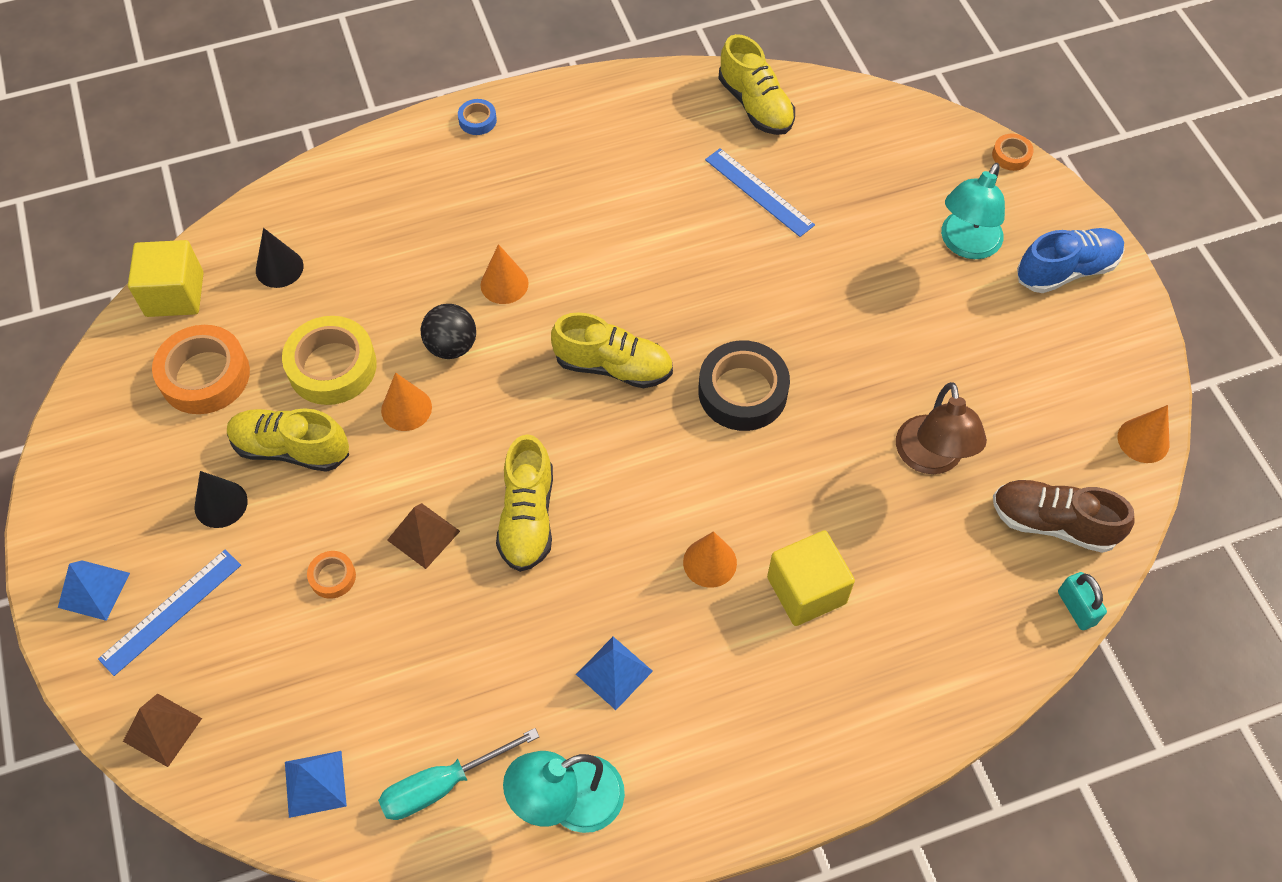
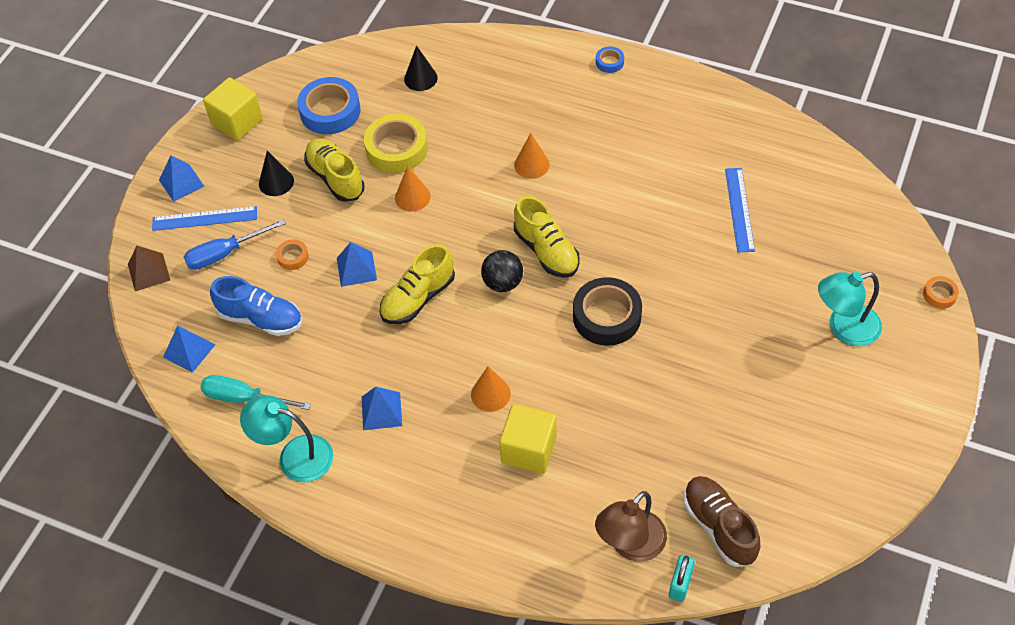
camera: 45 degrees right, 5 degrees down
(175, 294) = (355, 59): yellow cube -> yellow cube (237, 122)
(205, 375) = (330, 111): orange tape -> blue tape
(242, 634) = (225, 254): none -> blue screwdriver
(423, 535) = (356, 269): brown pyramid -> blue pyramid
(451, 346) = (469, 180): black ball -> black ball (503, 283)
(755, 105) = (793, 156): yellow shoe -> none
(931, 459) = (681, 435): brown lamp -> brown lamp (630, 545)
(1066, 270) = (898, 390): blue shoe -> blue shoe (261, 318)
(1143, 440) = (835, 525): orange cone -> none

